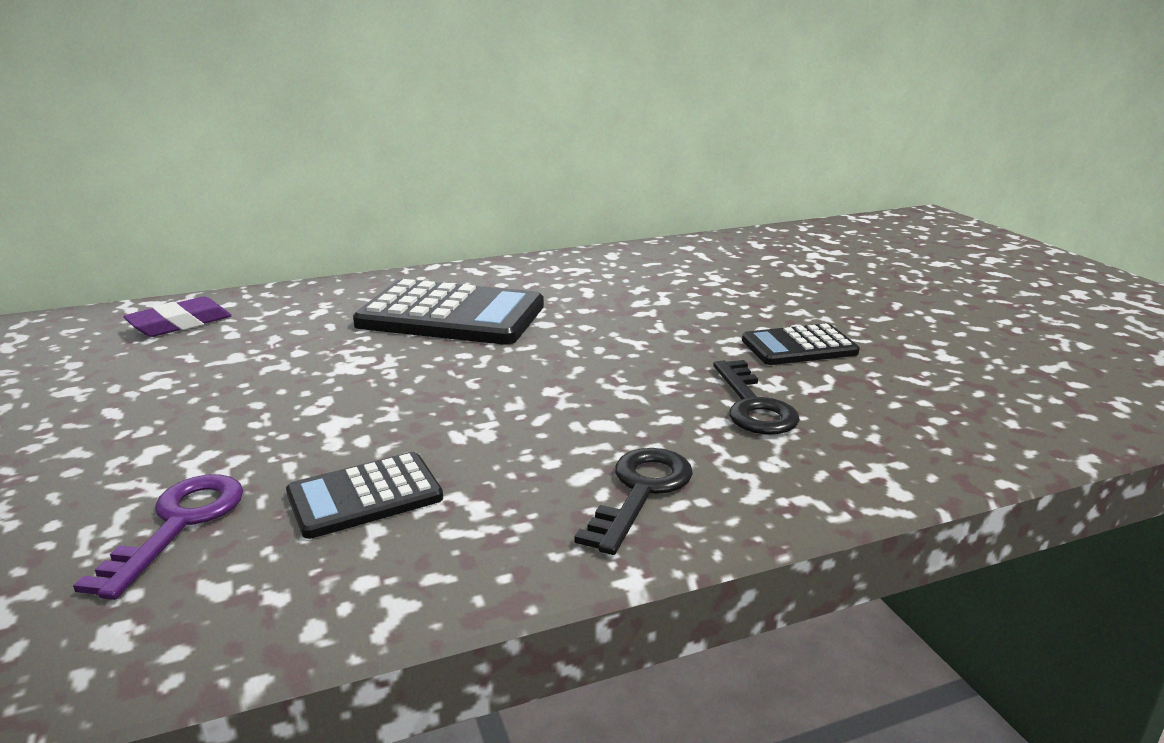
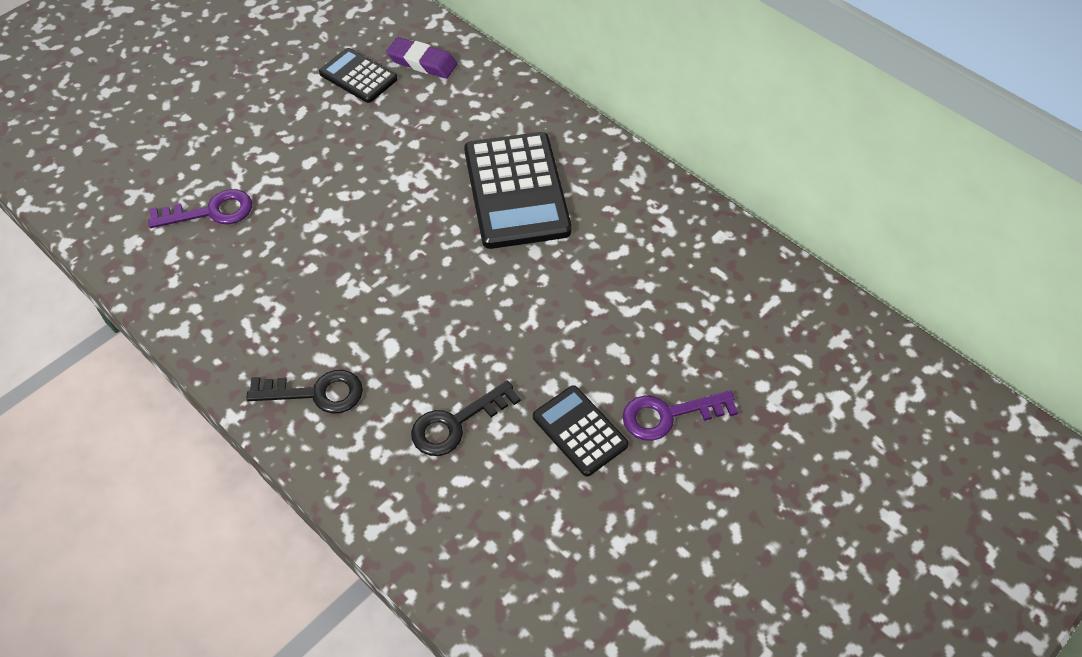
camera: 65 degrees right, 30 degrees up
(365, 496) = (262, 270): black calculator -> black calculator (358, 76)
(800, 308) = (668, 415): none -> purple key

